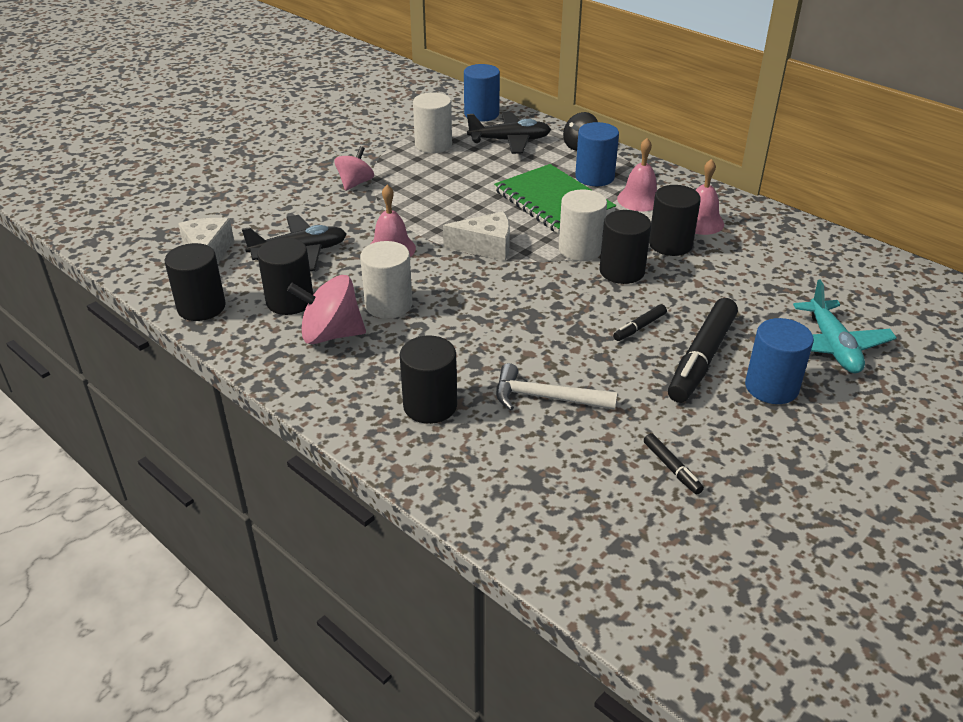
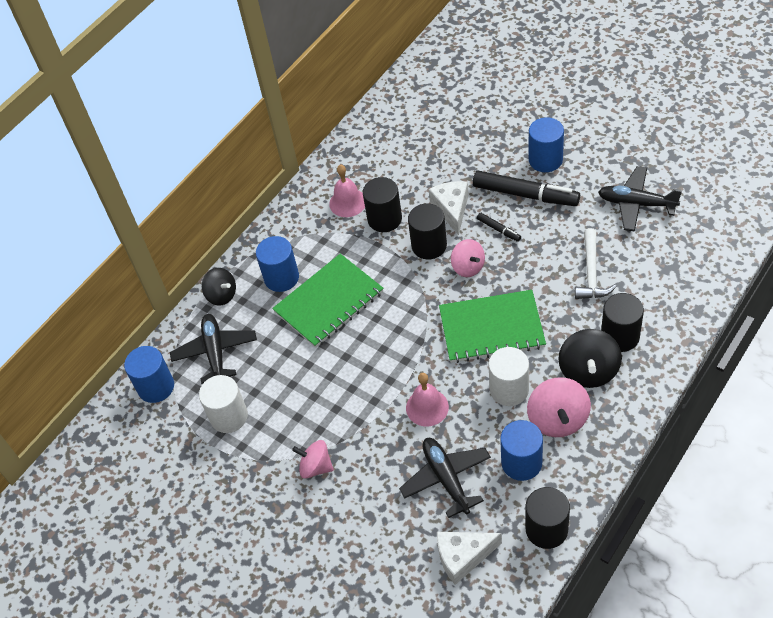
camera: 90 degrees left, 15 degrees up
(290, 301) = (521, 463): black cylinder -> blue cylinder
(387, 369) = (588, 371): none -> black spinning top
(481, 303) = (491, 328): none -> green notebook
(486, 247) = (411, 339): white cheese -> white cheese (451, 209)
(580, 249) = (403, 275): white cylinder -> none
(581, 296) = (468, 267): none -> pink spinning top
(639, 199) = (317, 243): pink bell -> none
(672, 468) = (636, 204): black marker -> black plane
(832, 346) = (494, 131): turquoise plane -> none

